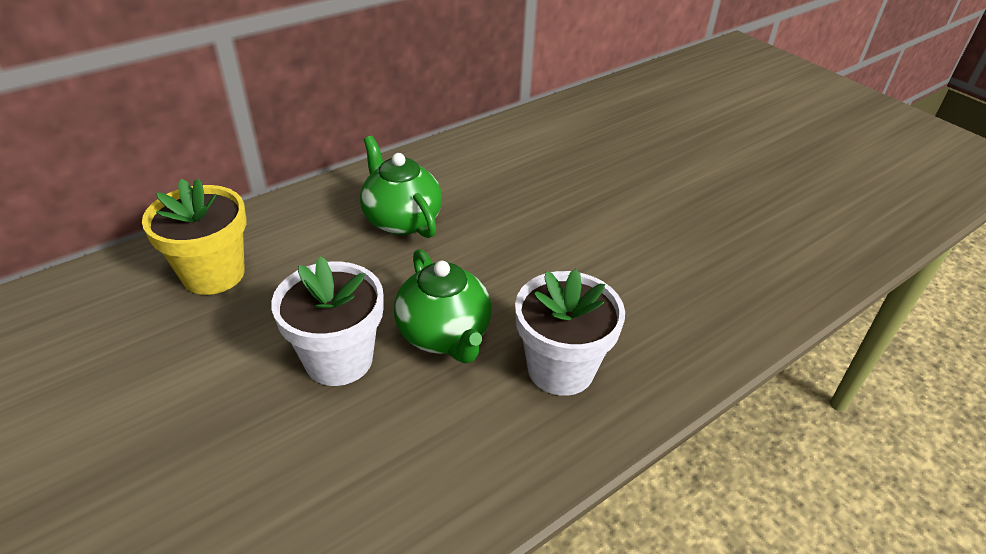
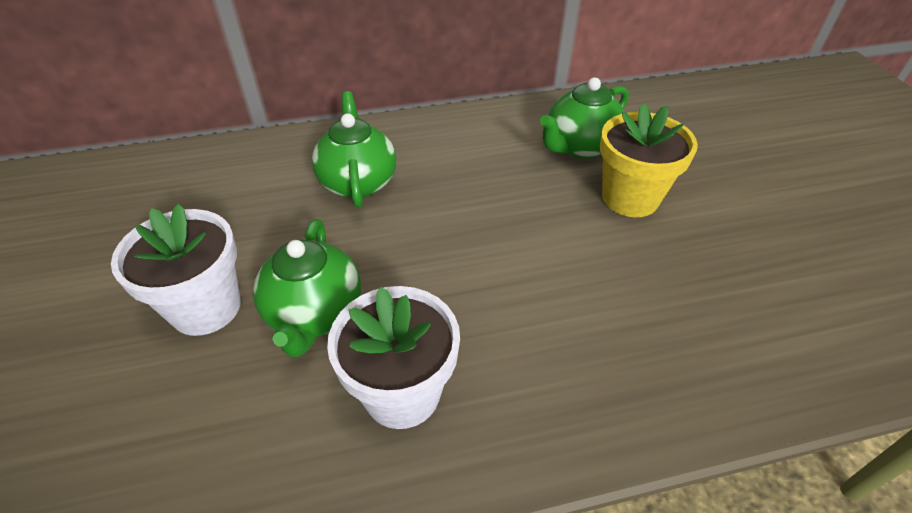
camera: 25 degrees right, 5 degrees up
(213, 274) = (169, 192): yellow flower pot -> yellow flower pot (630, 198)
(575, 147) = (580, 146): none -> green teapot

